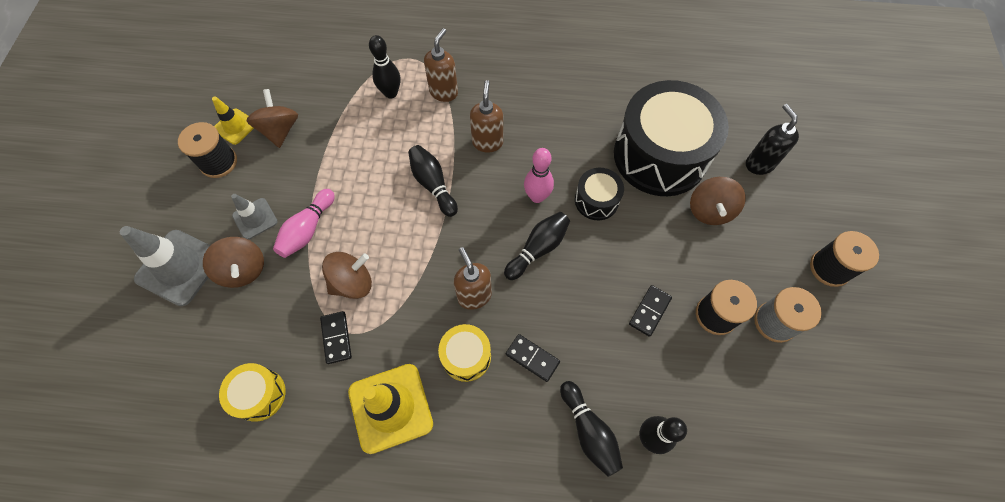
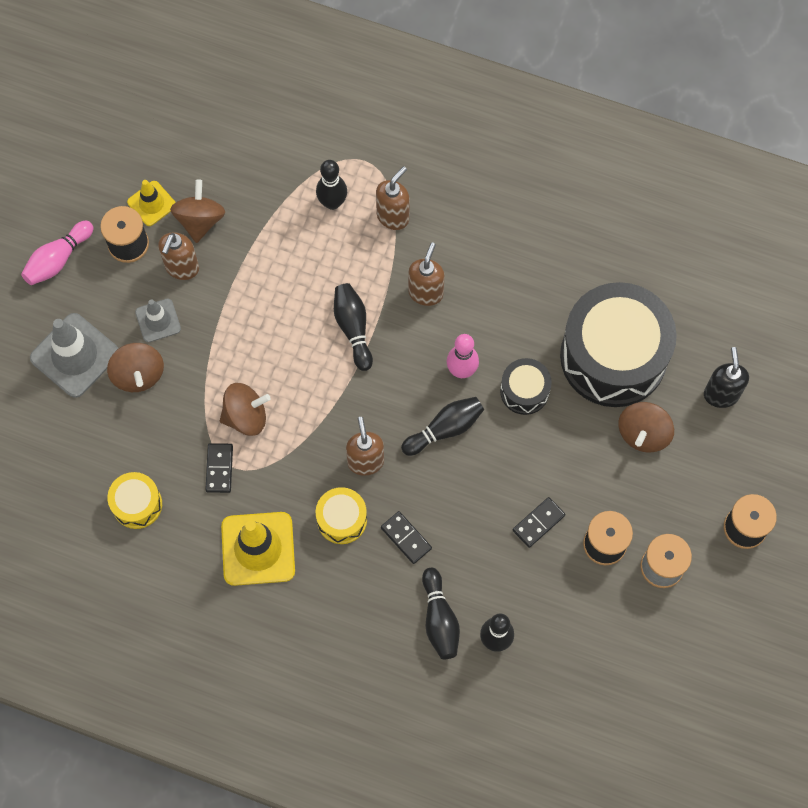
camera: 15 degrees right, 5 degrees up
(270, 171) = (182, 268): none -> brown soap dispenser
(308, 229) = (210, 347): pink bowling pin -> pink bowling pin (58, 259)

